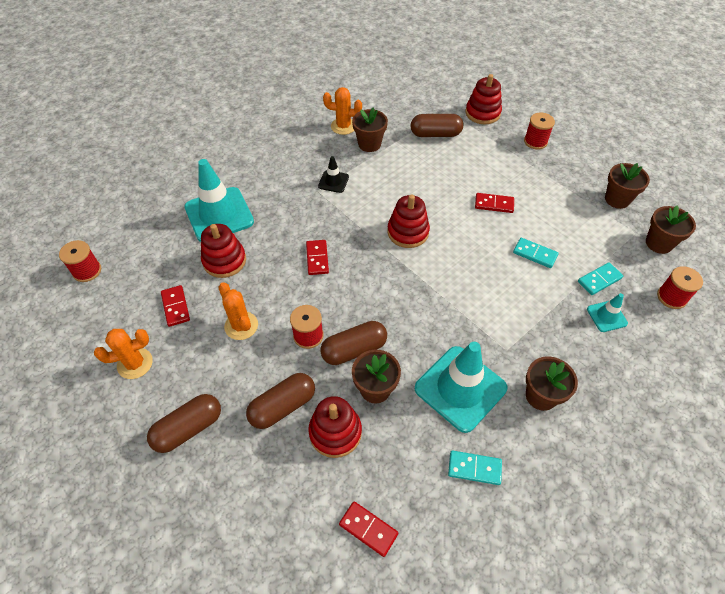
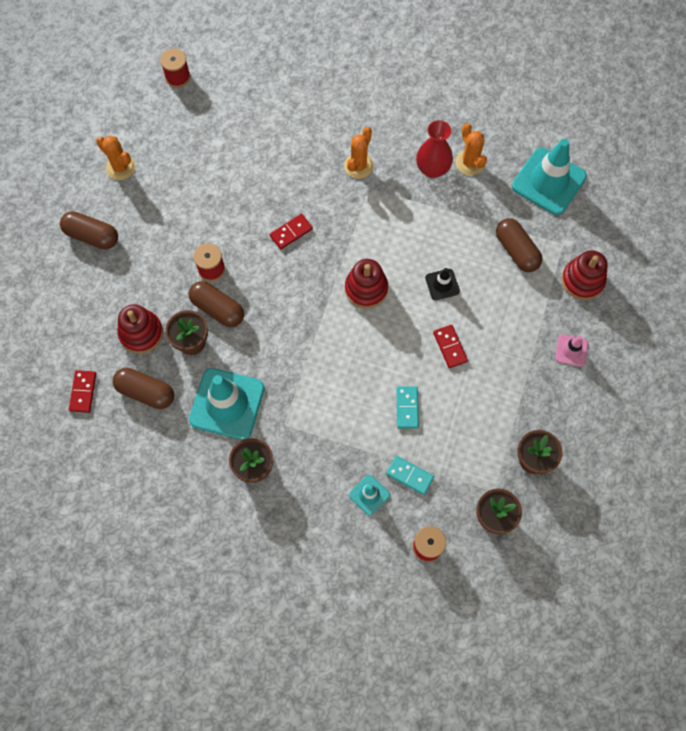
camera: 60 degrees right, 15 degrees up
(176, 307) = (182, 160): red domino -> none
(219, 214) = (291, 129): turquoise traffic cone -> turquoise traffic cone (548, 181)
(224, 261) = (246, 165): red stacking toy -> none
(241, 326) = (192, 216): orange cactus -> orange cactus (358, 166)
(283, 406) = (142, 286): brown capsule -> brown capsule (146, 392)
(331, 148) = (432, 169): none -> red vase
(333, 181) = (389, 195): black traffic cone -> black traffic cone (442, 284)
(369, 144) = (460, 199): brown flower pot -> none
(474, 468) = (164, 443): turquoise domino -> none
(535, 141) = (571, 350): red spool -> pink traffic cone

